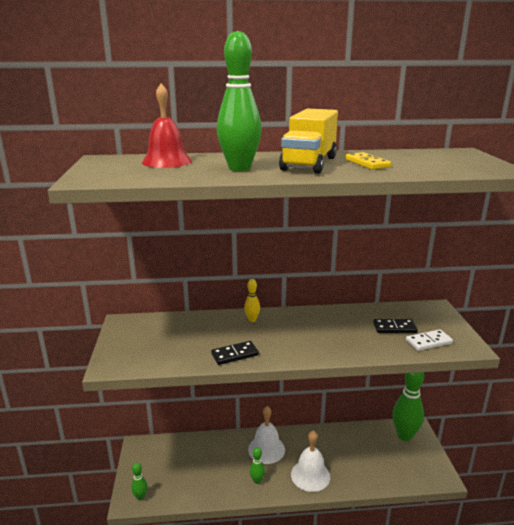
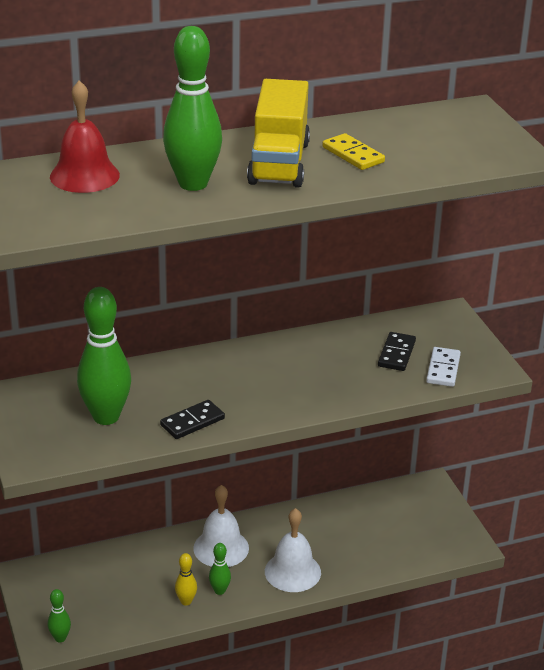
camera: 15 degrees left, 10 degrees up
(252, 319) = (196, 366): yellow bowling pin -> yellow bowling pin (186, 601)
(394, 328) = (396, 354): black domino -> black domino turned 60 degrees counterclockwise
(404, 435) = (416, 498): green bowling pin -> green bowling pin (106, 417)
(428, 342) = (443, 369): white domino -> white domino turned 45 degrees counterclockwise

